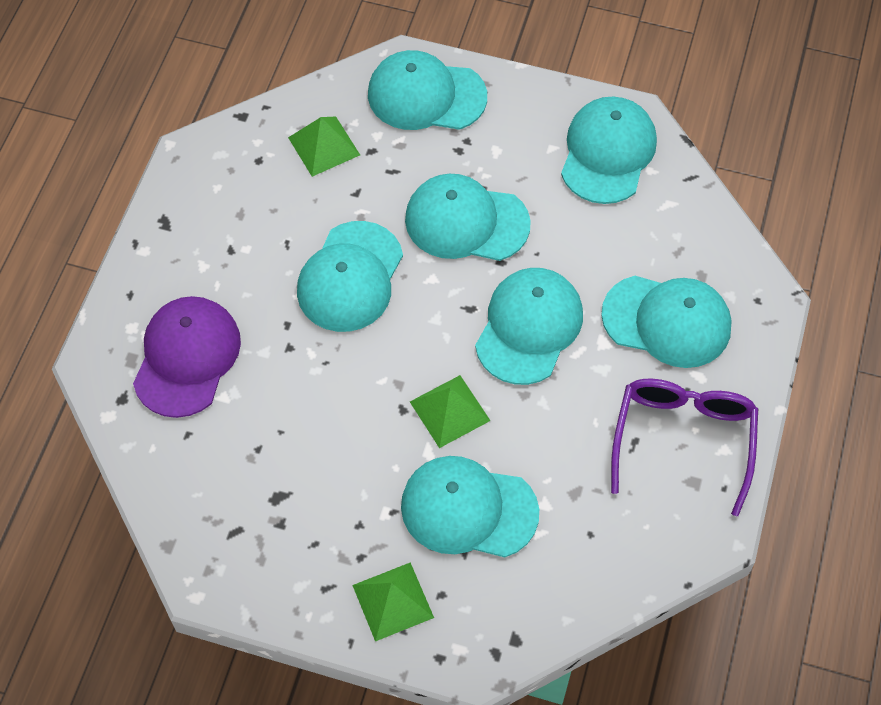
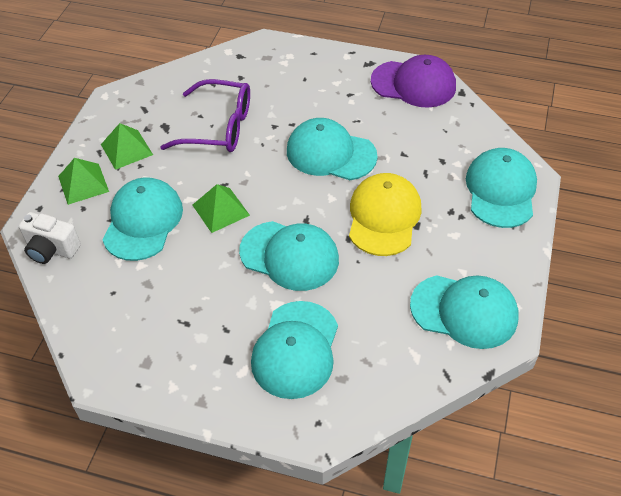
camera: 90 degrees right, 10 degrees down
(187, 358) = (267, 80): purple cap -> purple cap (413, 84)
(324, 146) = (442, 135): green pyramid -> green pyramid (126, 149)
(466, 221) = (384, 217): turquoise cap -> yellow cap
(518, 625) = (51, 249): none -> white camera
(683, 441) = (183, 356): purple glasses -> purple glasses (218, 127)

